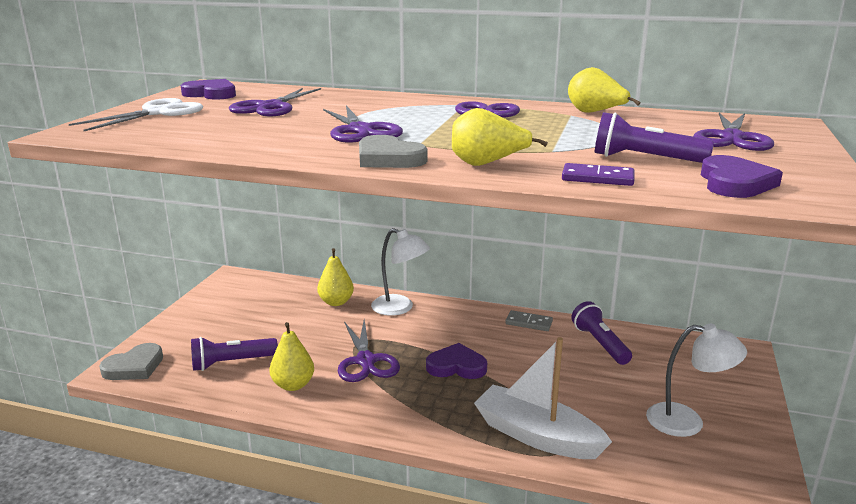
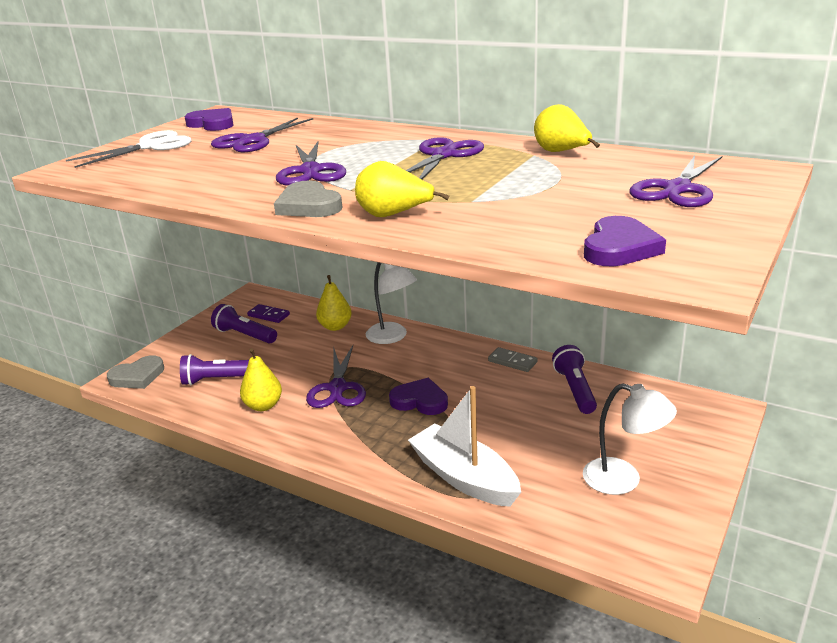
camera: 15 degrees right, 5 degrees up
(597, 178) = (485, 236): purple domino -> purple domino (268, 315)
(644, 159) = (555, 214): purple flashlight -> purple flashlight (244, 335)

